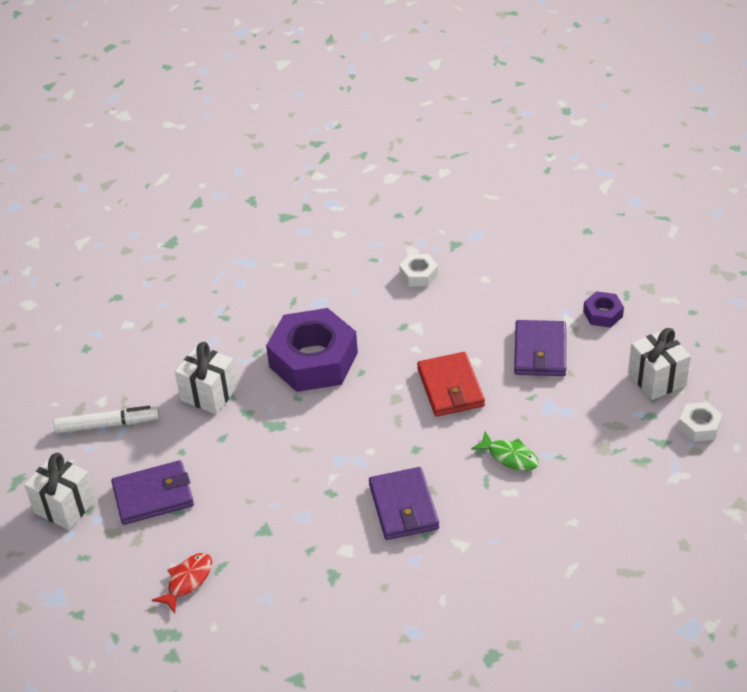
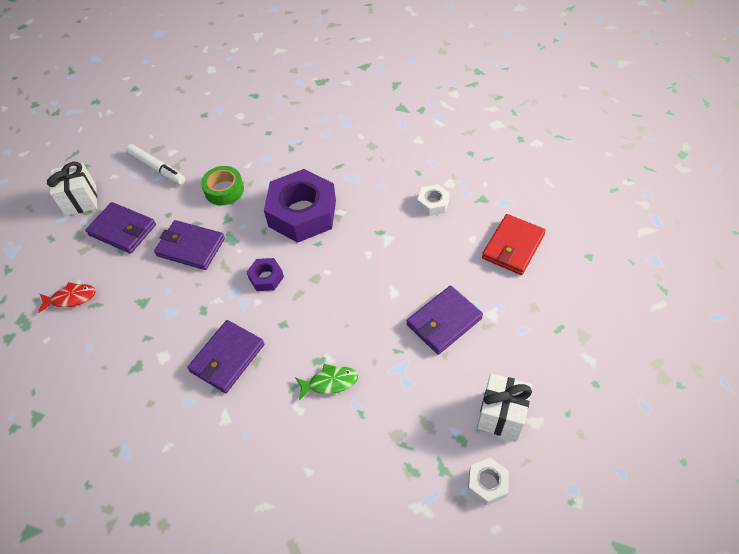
camera: 45 degrees right, 10 degrees up
(209, 394) = (224, 190): white gift -> green tape
(246, 458) = (191, 247): none -> purple wallet
(450, 387) = (355, 299): red wallet -> red wallet (513, 246)
(509, 456) = (330, 382): green fish -> green fish turned 90 degrees counterclockwise
(603, 314) = (523, 329): purple nut -> purple nut (266, 277)

